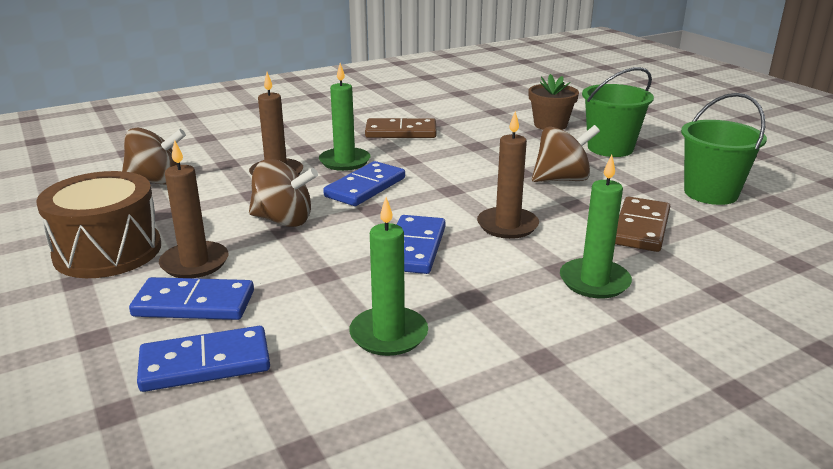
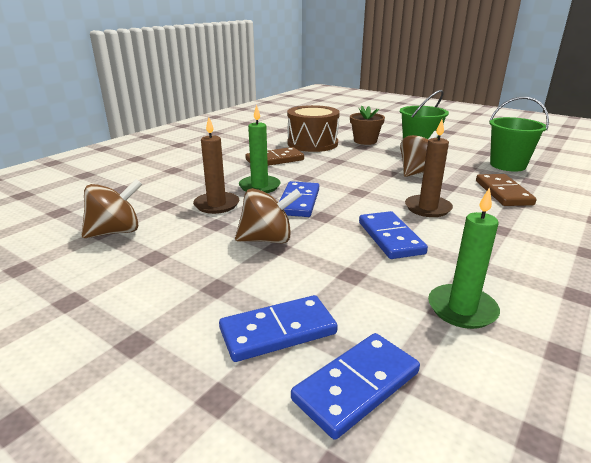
camera: 25 degrees left, 0 degrees up
(108, 251) = (136, 305): brown drum -> brown drum (312, 143)
(194, 263) = (234, 294): brown candle -> none
(594, 281) = (528, 232): green candle -> none

